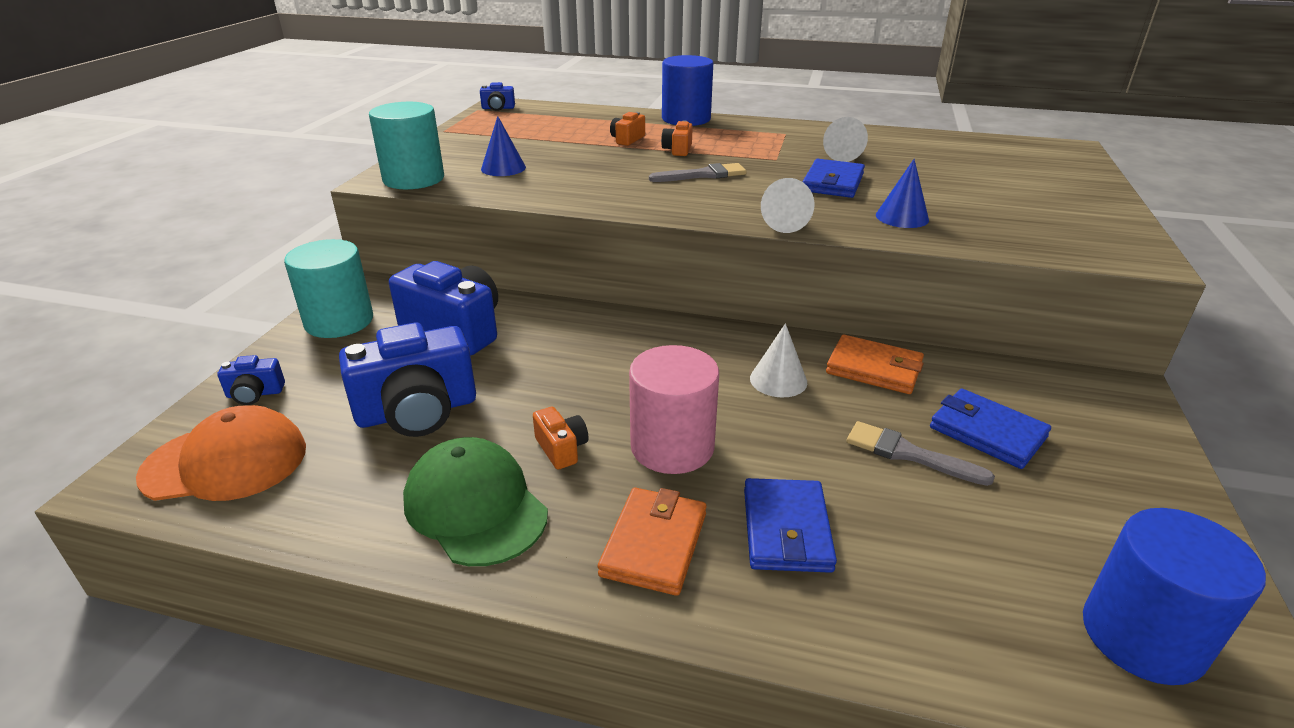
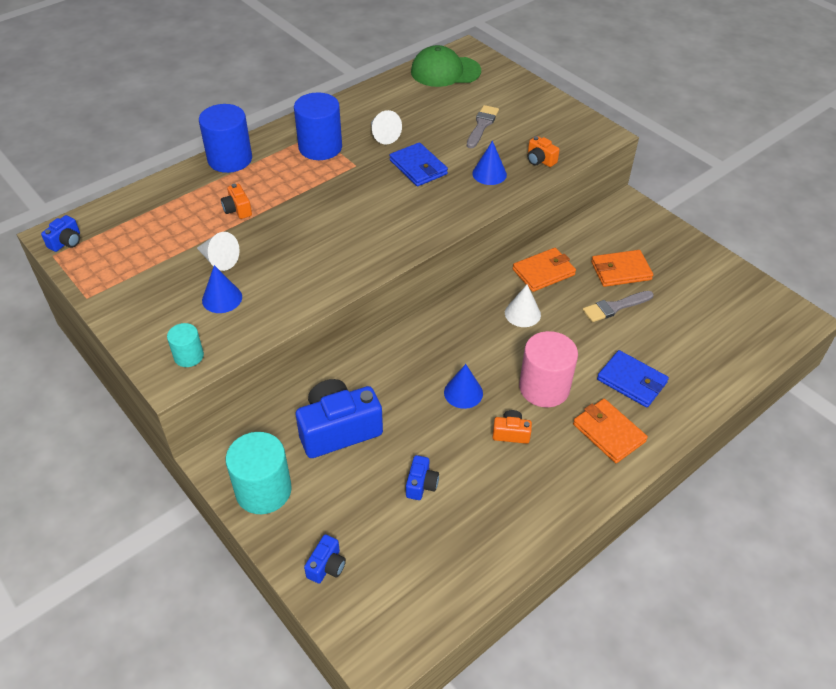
camera: 55 degrees left, 15 degrees up
(226, 462) = (399, 599): orange cap -> none
(413, 179) = (188, 356): turquoise cylinder -> turquoise cylinder, size x0.54
(417, 411) = (421, 484): blue camera -> blue camera, size x0.46
(475, 506) = (532, 490): green cap -> green cap (445, 71)
(592, 386) = (463, 392): none -> blue cone
(678, 150) = (288, 197): orange camera -> orange camera (540, 160)
(703, 175) = (346, 211): grey brush -> grey brush (482, 125)
(782, 222) = (451, 221): white cone -> white cone (219, 260)
(987, 432) = (621, 271): blue wallet -> orange wallet
(1142, 636) = (751, 318): blue cylinder -> blue cylinder (320, 147)

